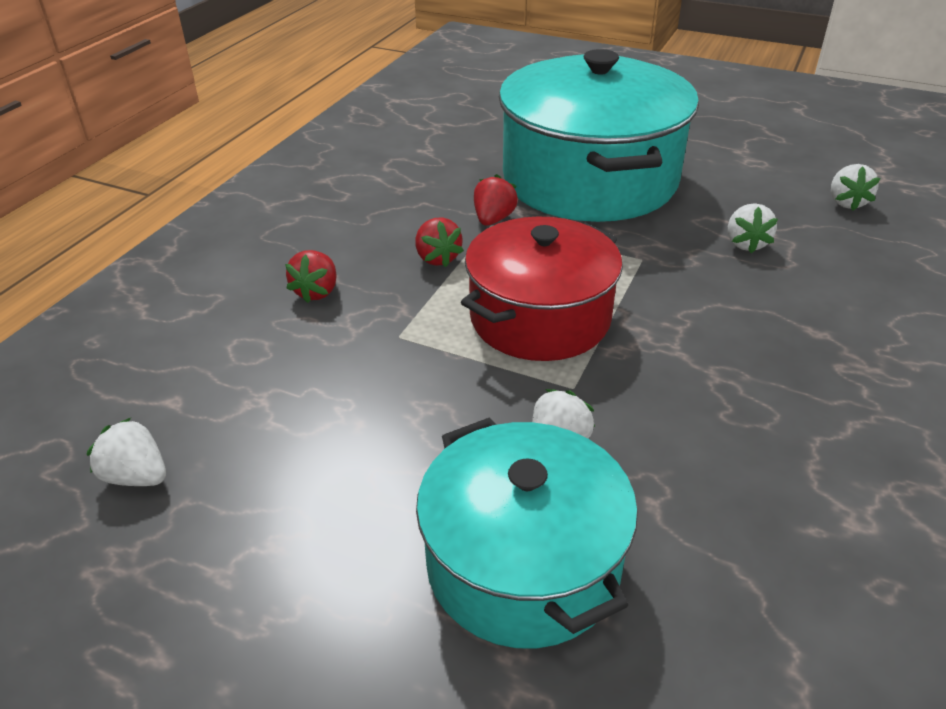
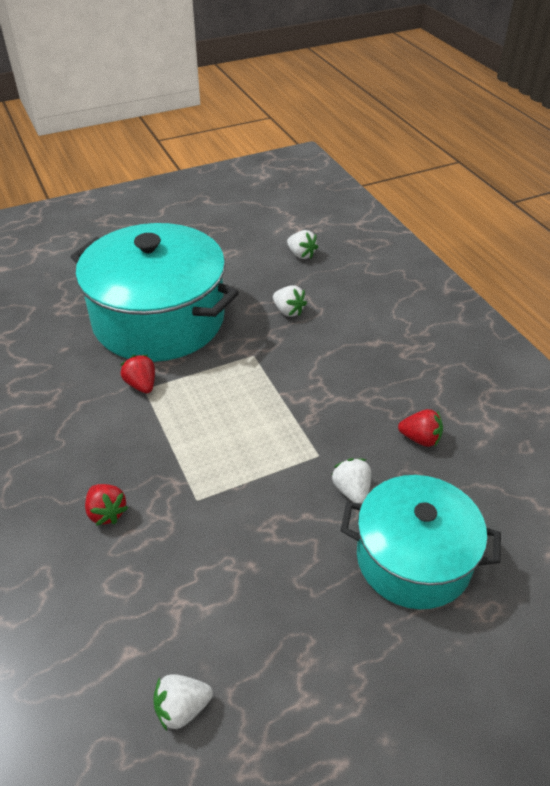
camera: 50 degrees left, 5 degrees up
(437, 258) = (146, 434): red strawberry -> red strawberry (420, 439)
(540, 318) = (253, 429): red pot -> none

